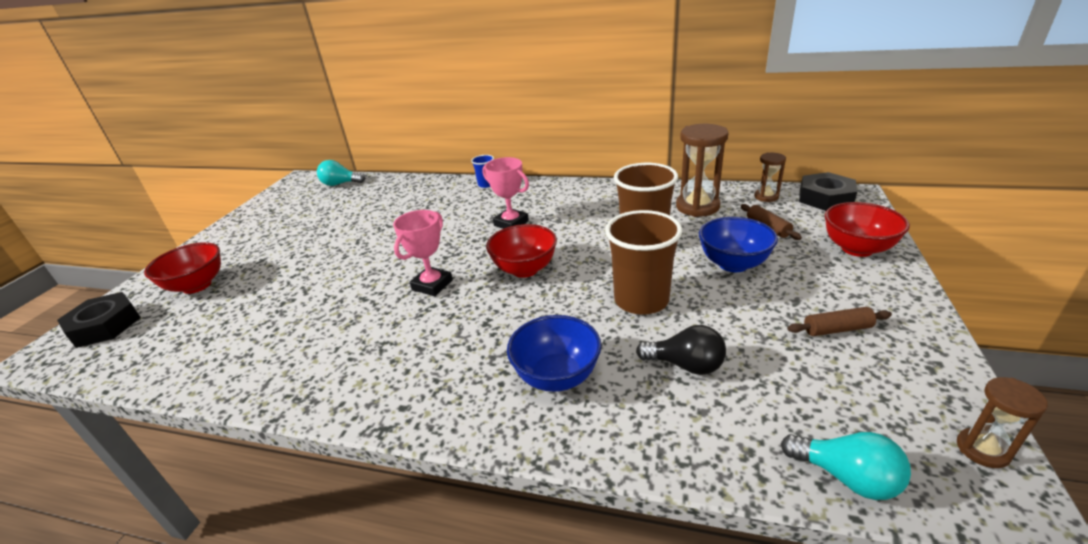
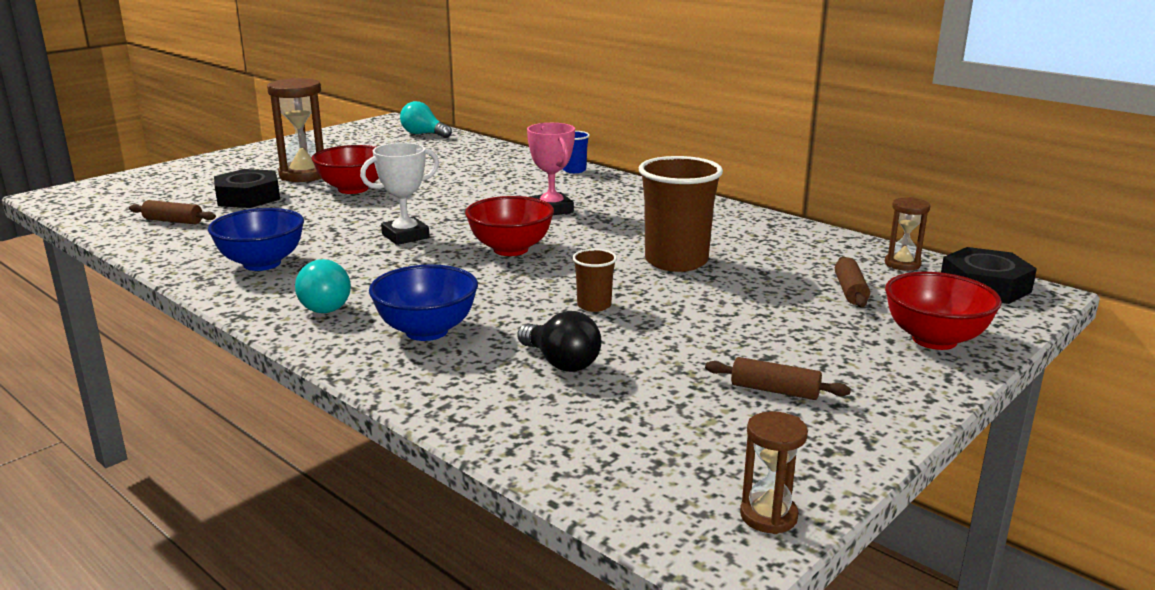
camera: 25 degrees right, 10 degrees down
(105, 326) = (114, 189): black nut -> black nut (248, 197)
(197, 285) = (208, 181): red bowl -> red bowl (353, 189)
(205, 342) = (173, 221): none -> brown rolling pin
(432, 285) = (405, 236): pink trophy -> white trophy
(641, 300) = (594, 305): brown cup -> brown cup, size x0.49
(697, 207) = (792, 250): brown hourglass -> brown hourglass (304, 175)
(733, 264) = (748, 308): blue bowl -> blue bowl (262, 263)
(846, 477) = (590, 479): turquoise light bulb -> turquoise light bulb (322, 305)

